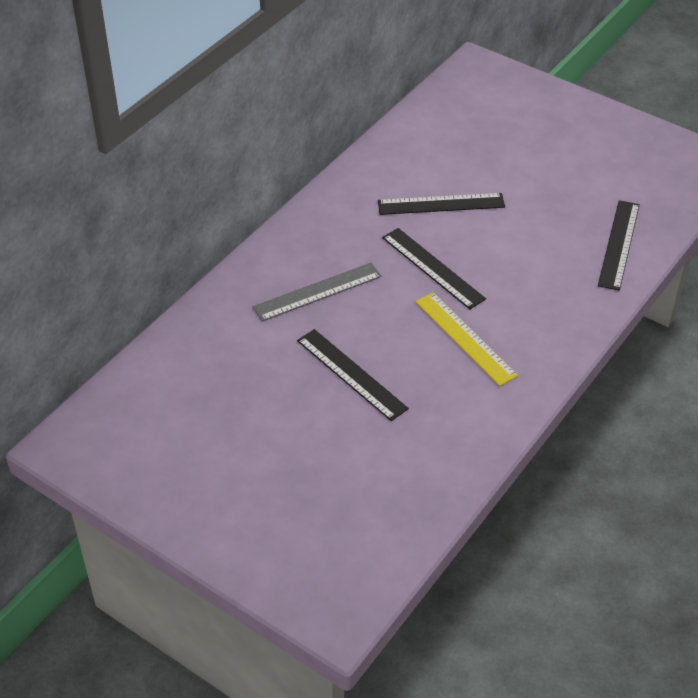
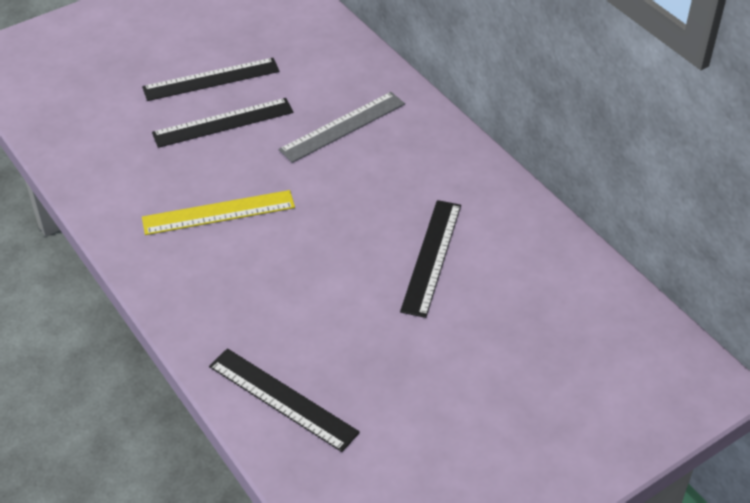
camera: 110 degrees right, 0 degrees up
(317, 292) = (342, 127): grey ruler -> grey ruler turned 60 degrees clockwise
(432, 268) = (331, 219): black ruler -> black ruler (211, 79)

